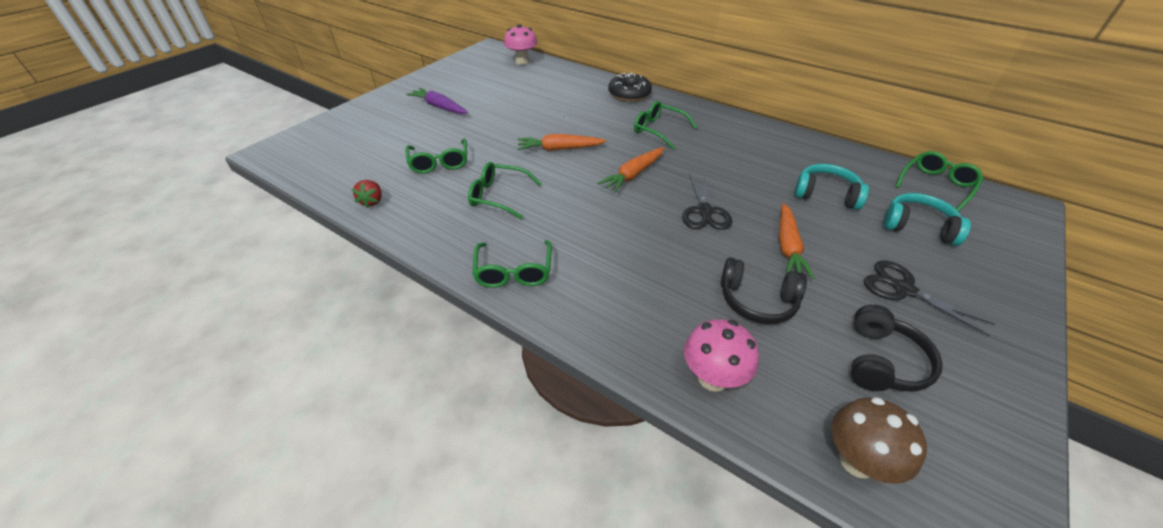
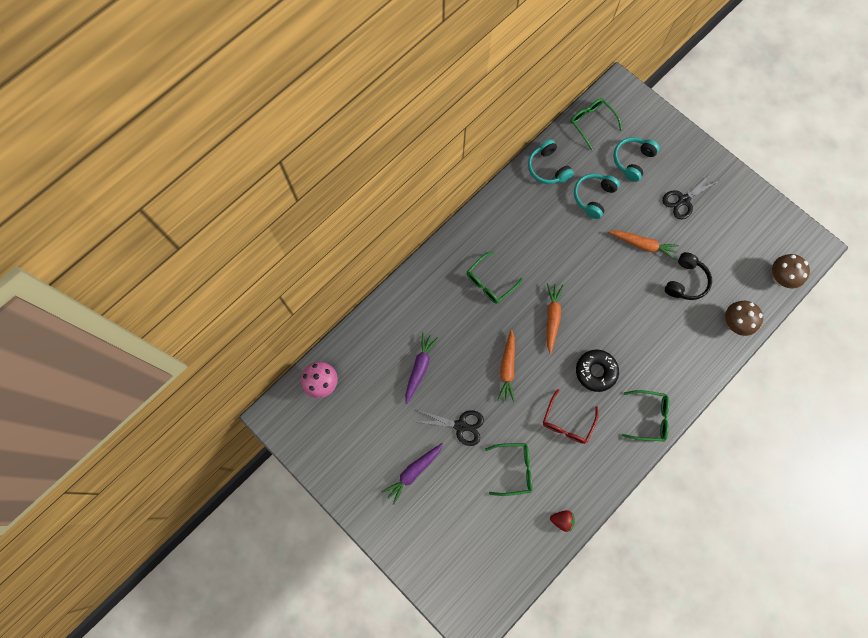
camera: 80 degrees left, 30 degrees up
(498, 196) = (567, 422): green glasses -> red glasses
(546, 101) = (419, 368): none -> purple carrot
(629, 94) = (419, 290): black donut -> black donut (595, 371)
(633, 174) = (552, 318): orange carrot -> orange carrot turned 135 degrees counterclockwise
(704, 211) = (602, 282): black scissors -> black scissors (460, 425)
(713, 378) = (734, 323): pink mushroom -> brown mushroom
(834, 156) = (547, 168): none -> turquoise headphones
(882, 361) = (730, 238): black headphones -> none

